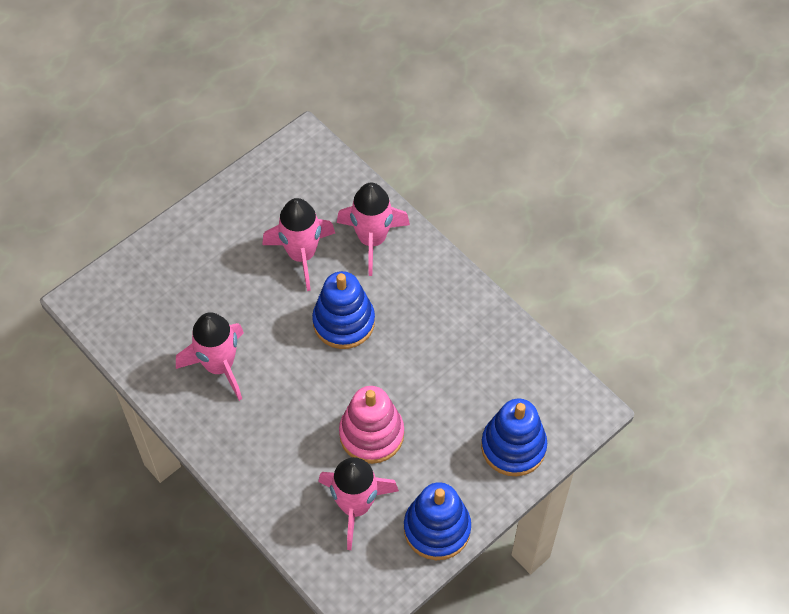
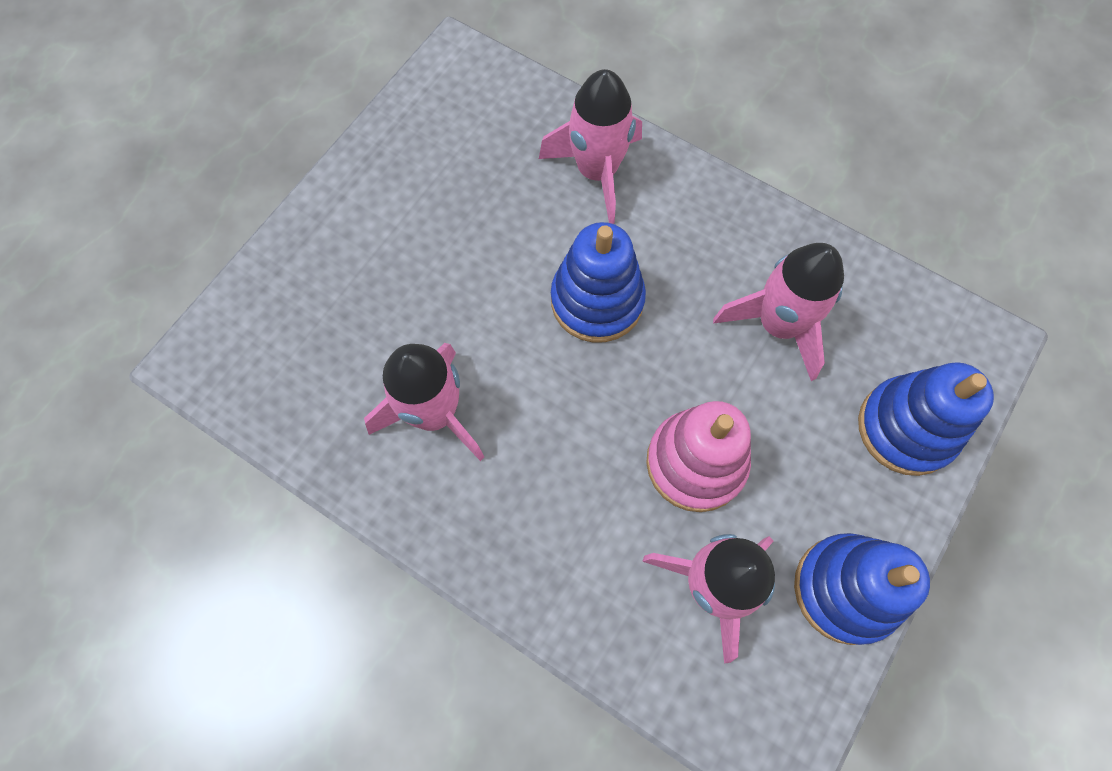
camera: 15 degrees left, 10 degrees up
(302, 255) = (504, 216): pink rocket -> pink rocket (778, 325)

